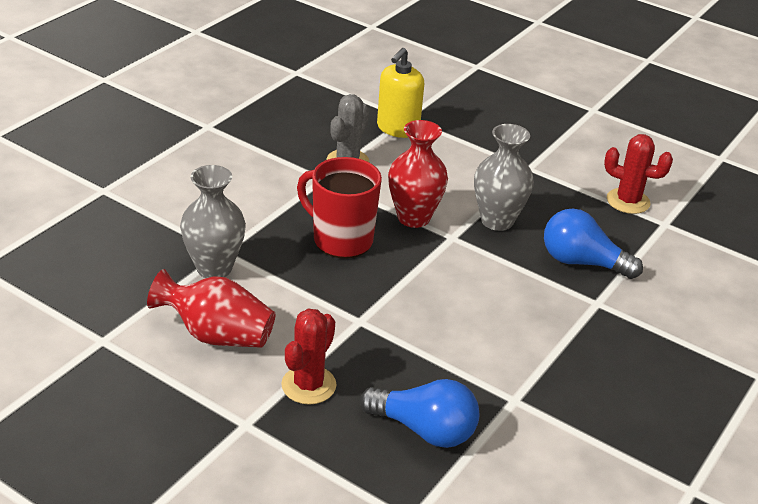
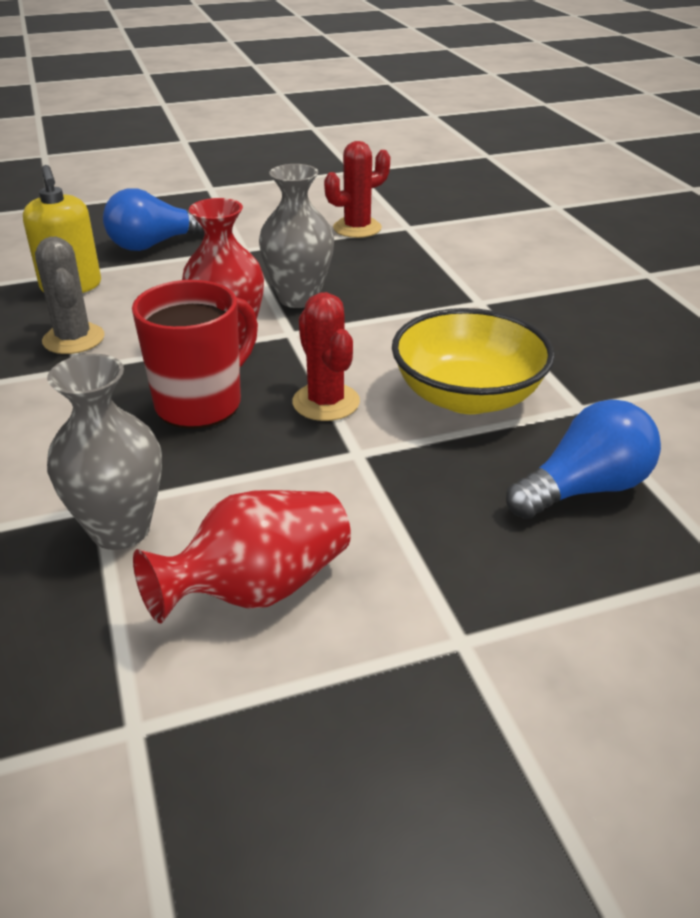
camera: 50 degrees left, 0 degrees up
(308, 385) = (434, 546): red cactus -> red cactus (326, 402)
(341, 240) = (201, 403): red mug -> red mug turned 150 degrees clockwise
(469, 342) = (467, 396): none -> yellow bowl
(582, 262) = (414, 284): blue light bulb -> blue light bulb (154, 244)

